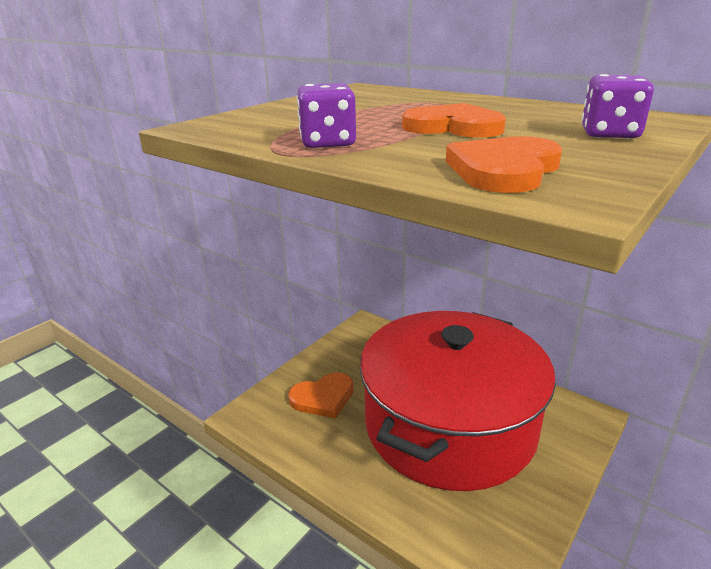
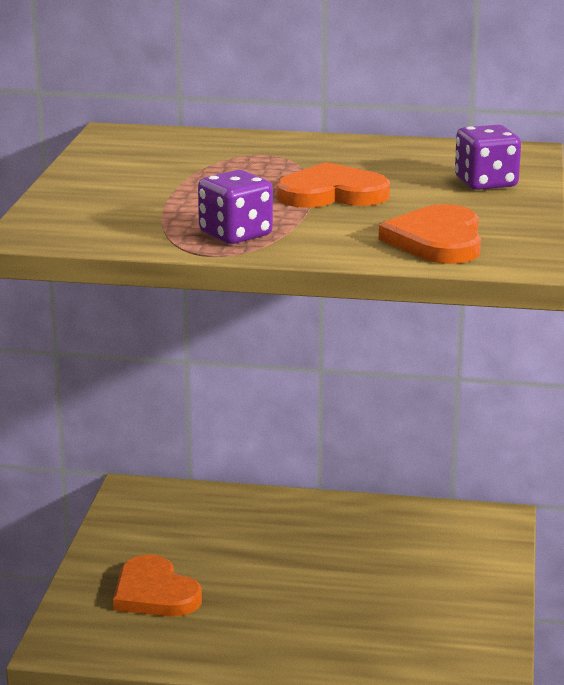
camera: 30 degrees left, 5 degrees down
(323, 397) = (154, 593): orange heart -> orange heart turned 105 degrees clockwise
(449, 425) = (342, 574): red pot -> none

